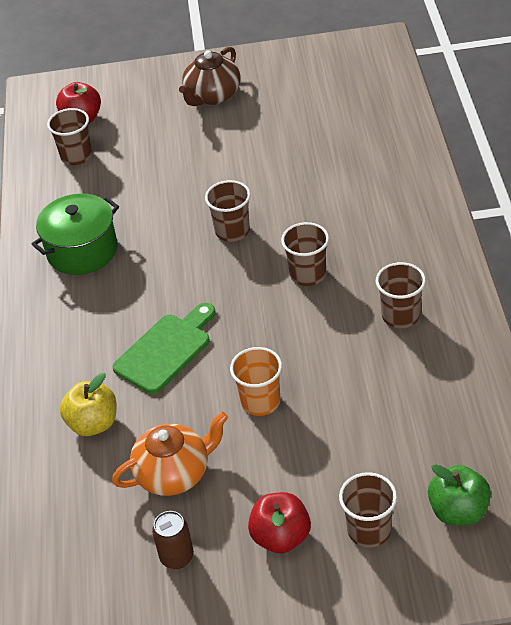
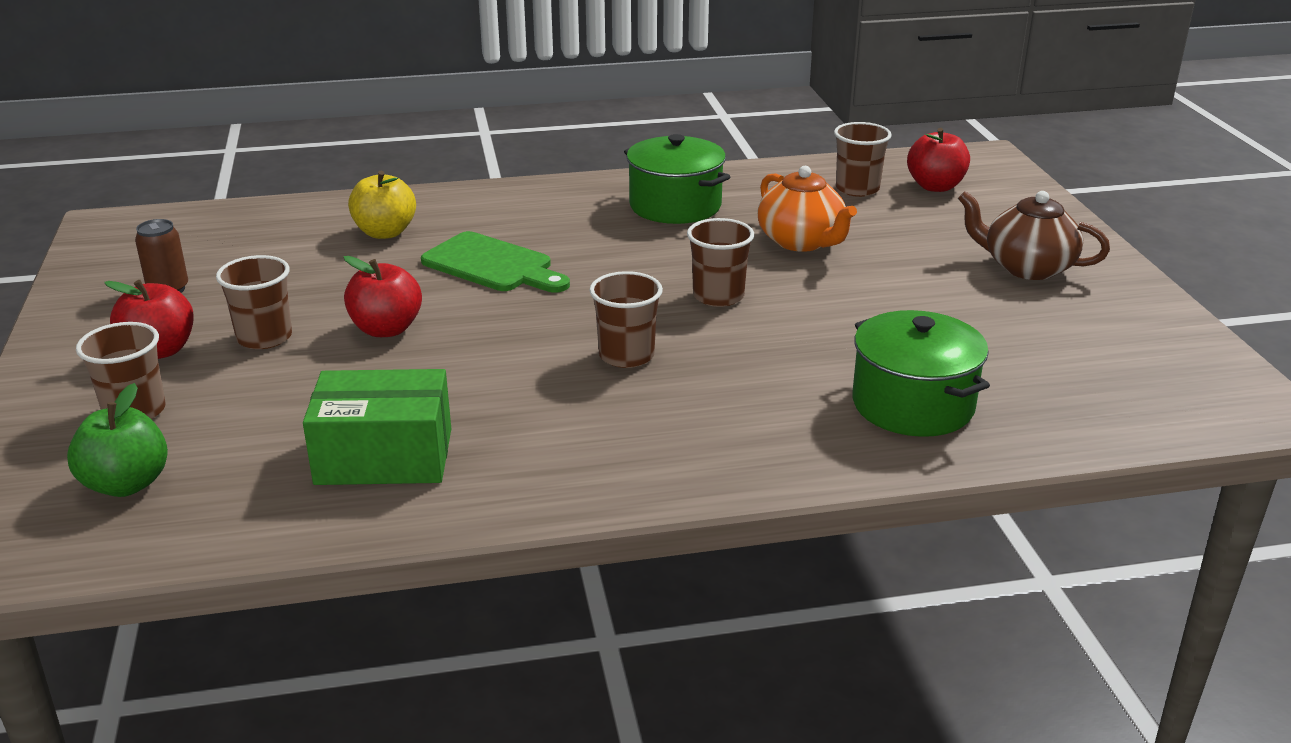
camera: 80 degrees right, 15 degrees down
(174, 473) = (291, 281): orange teapot -> orange teapot (801, 241)
(260, 402) = (386, 329): orange cup -> red apple
(370, 158) = (912, 404): none -> green pot
(400, 316) = (529, 435): brown cup -> brown cup (264, 337)
(424, 382) = (384, 456): none -> green box

